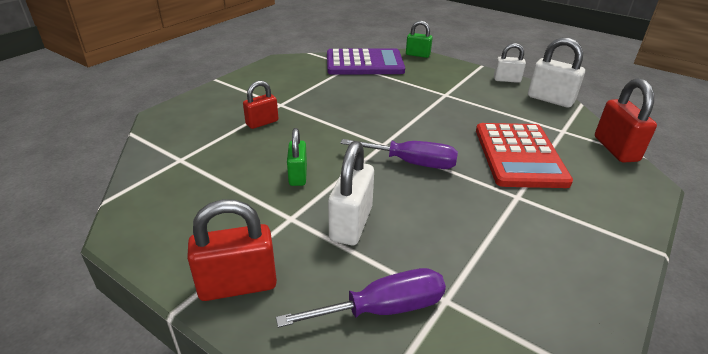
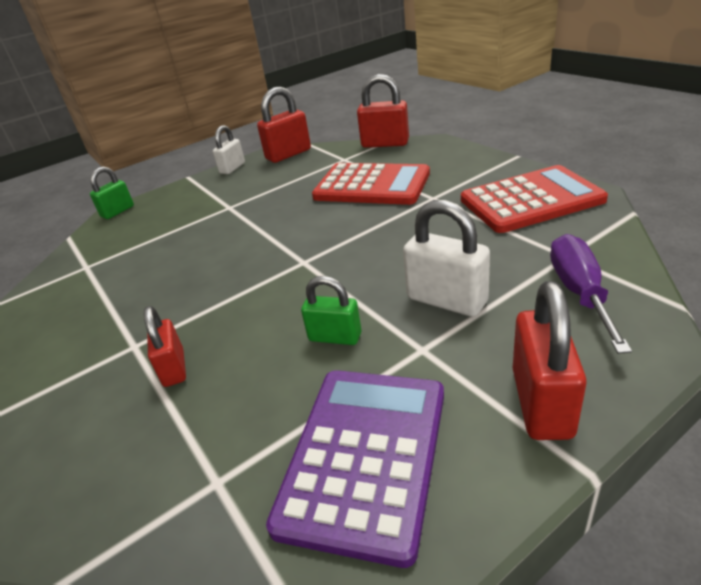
camera: 65 degrees left, 0 degrees up
(364, 63) = (93, 254): purple calculator -> purple calculator (364, 456)
(412, 163) = (352, 246): purple screwdriver -> none
(549, 268) = (530, 200): none -> red calculator
(550, 99) = (288, 154): white padlock -> red padlock

